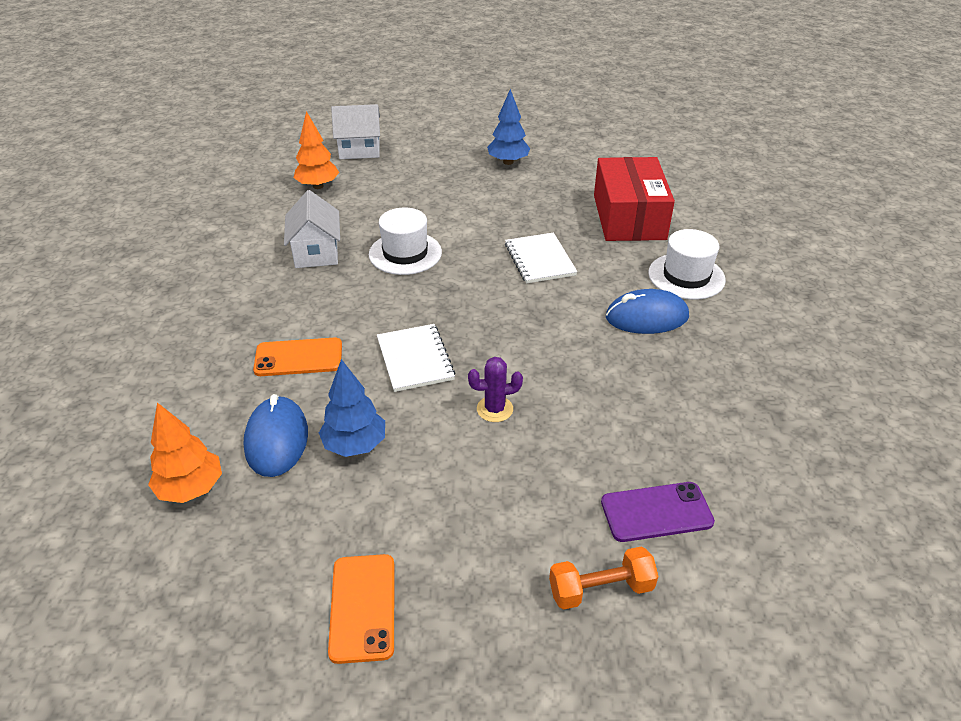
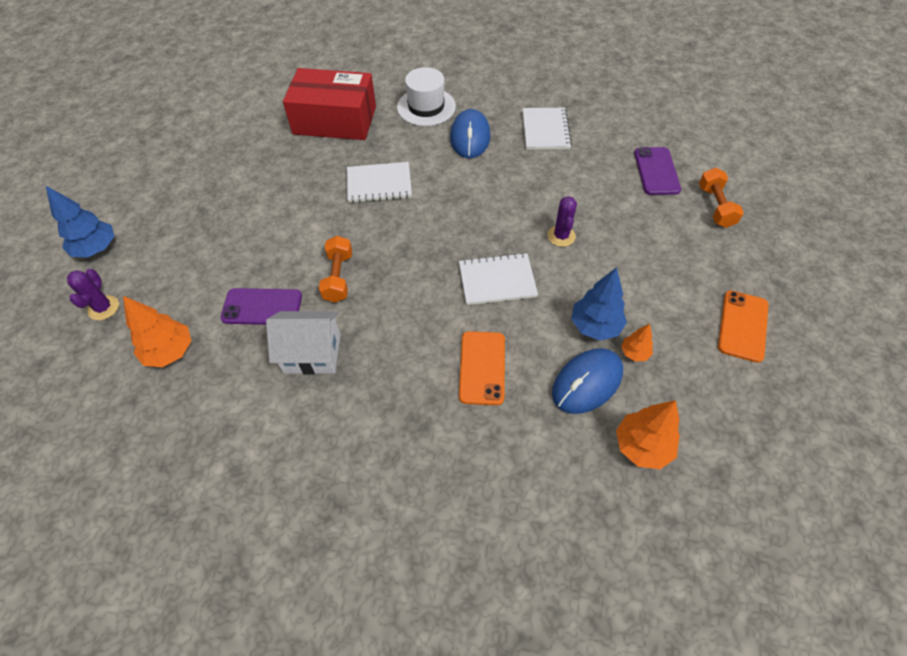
camera: 80 degrees left, 15 degrees up
(277, 440) = (587, 382): blue mouse -> blue mouse turned 45 degrees counterclockwise
(316, 482) = (634, 353): none -> orange tree
(359, 150) = (103, 308): white house -> purple cactus
(363, 607) = (743, 326): orange phone -> orange phone turned 75 degrees counterclockwise
(366, 219) = (262, 307): none -> purple phone
(405, 253) = (338, 277): white hat -> orange dumbbell
(508, 162) = (203, 182): blue tree -> blue tree (97, 249)
(694, 384) = (545, 130): none -> white notebook

